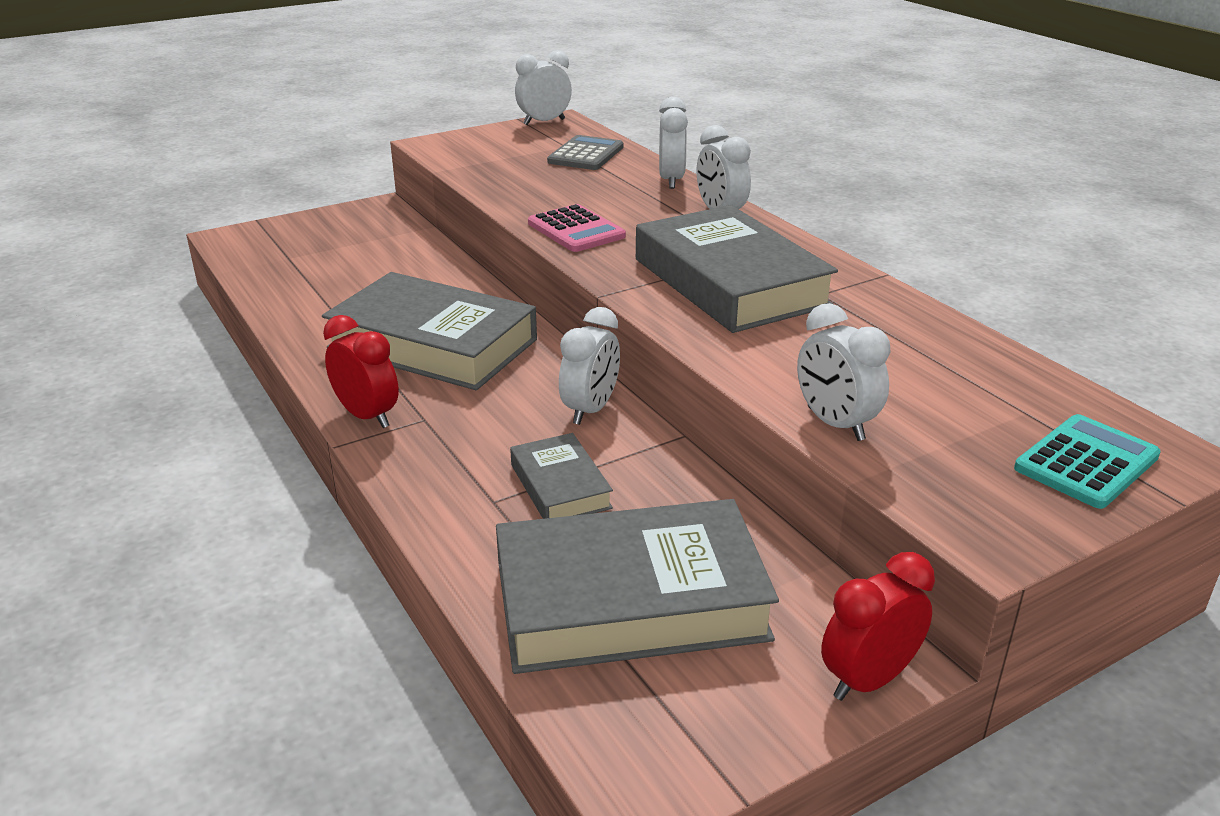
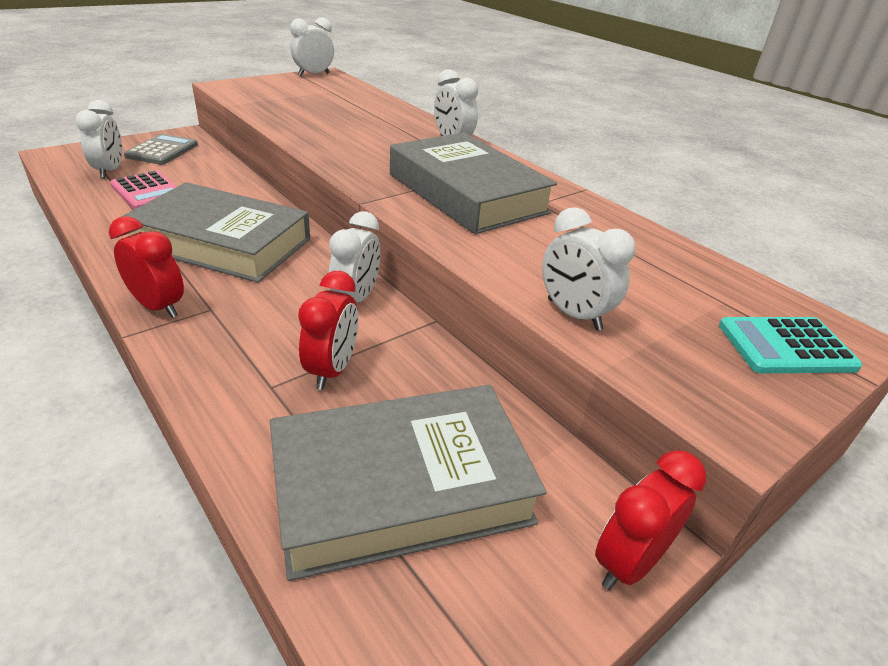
camera: 10 degrees left, 5 degrees up
(560, 486) = (332, 370): grey book -> red clock
(576, 230) = (340, 151): pink calculator -> pink calculator (148, 191)
(586, 154) = (346, 97): grey calculator -> grey calculator (162, 151)
(671, 180) = (412, 117): white clock -> white clock (110, 171)
(1086, 462) = (786, 346): turquoise calculator -> turquoise calculator turned 135 degrees counterclockwise

